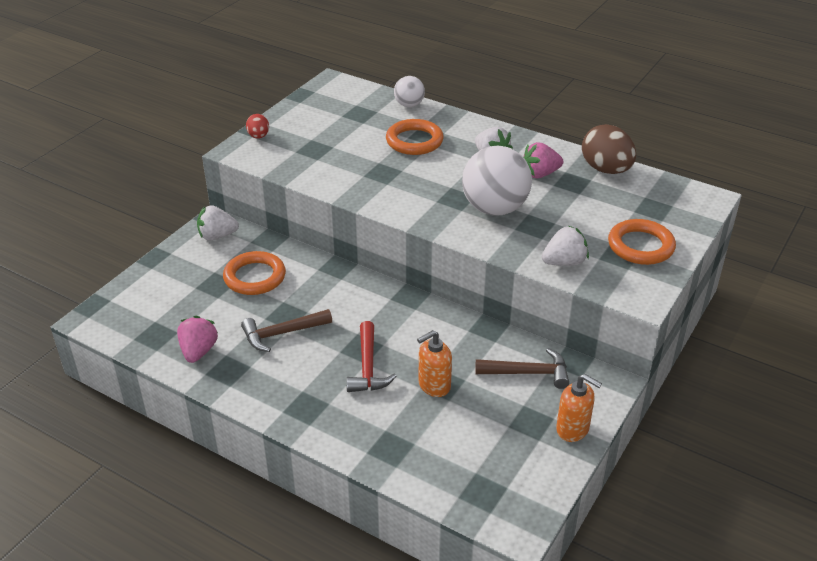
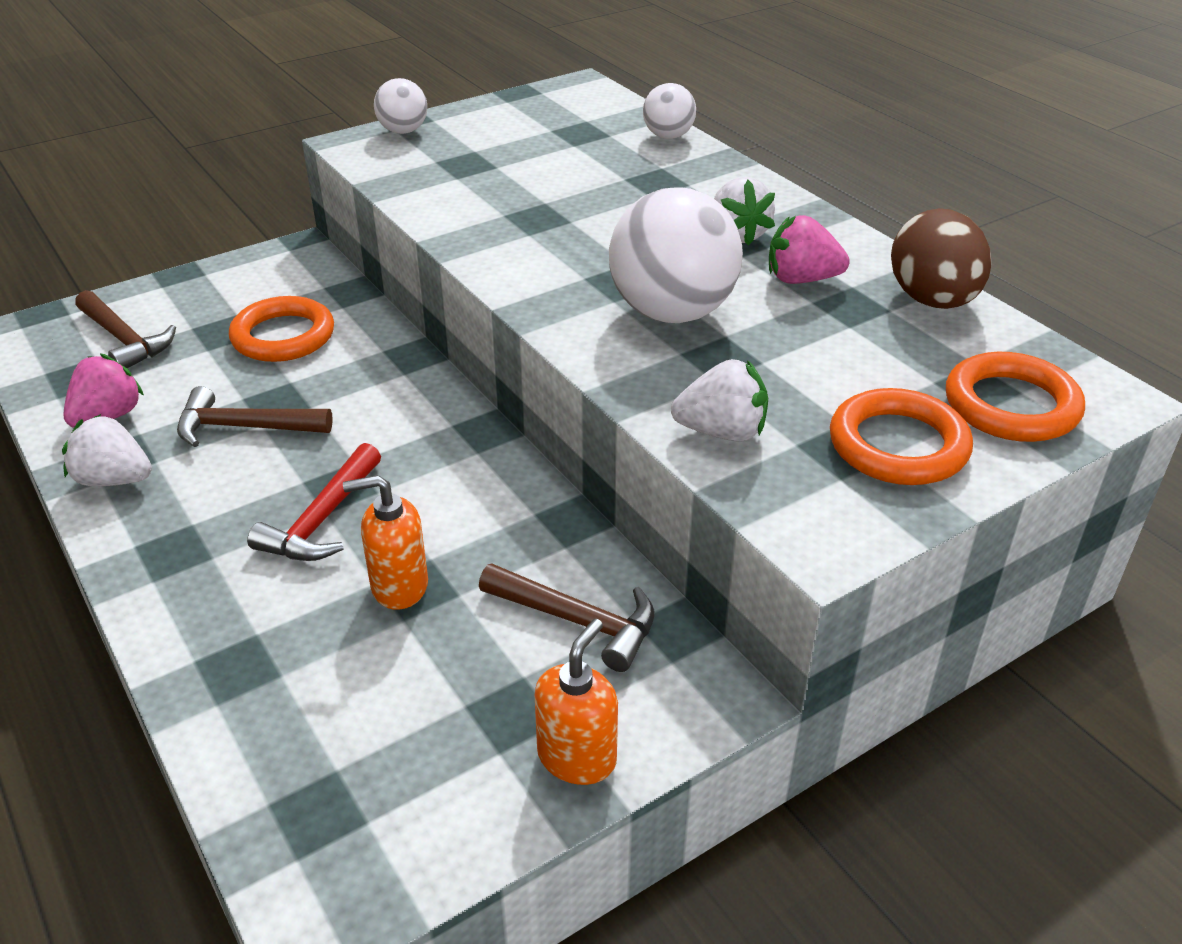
camera: 25 degrees right, 0 degrees up
(163, 306) = (125, 340): none -> brown hammer
(217, 236) = (286, 268): white strawberry -> white strawberry (114, 480)
(258, 136) = (403, 131): red egg -> white ball
(414, 141) = (629, 185): orange ring -> orange ring (1011, 405)
(573, 429) = (577, 757): orange soap dispenser -> orange soap dispenser turned 120 degrees counterclockwise

